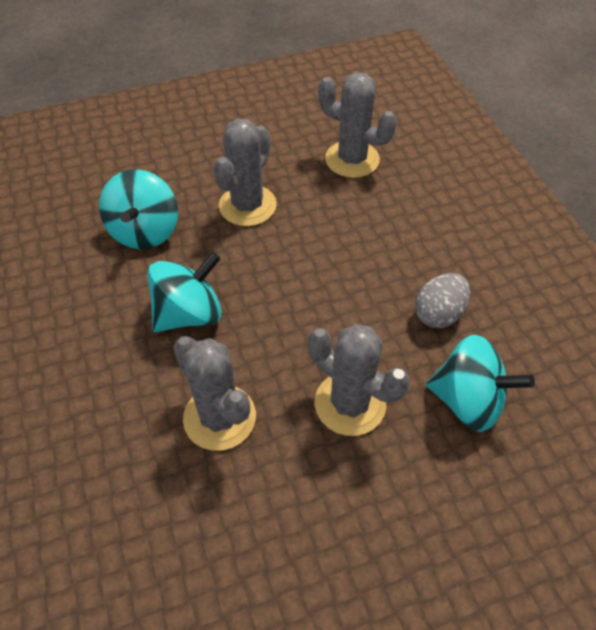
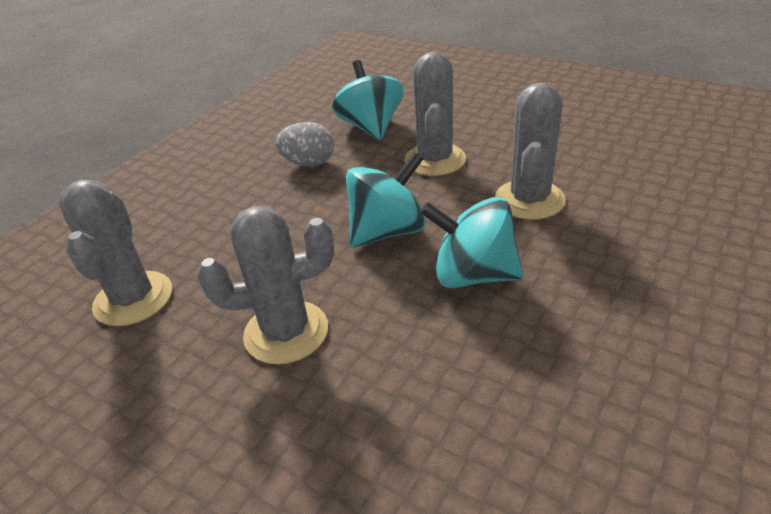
camera: 125 degrees left, 15 degrees down
(145, 231) = (419, 392): turquoise spinning top -> turquoise spinning top (387, 231)

